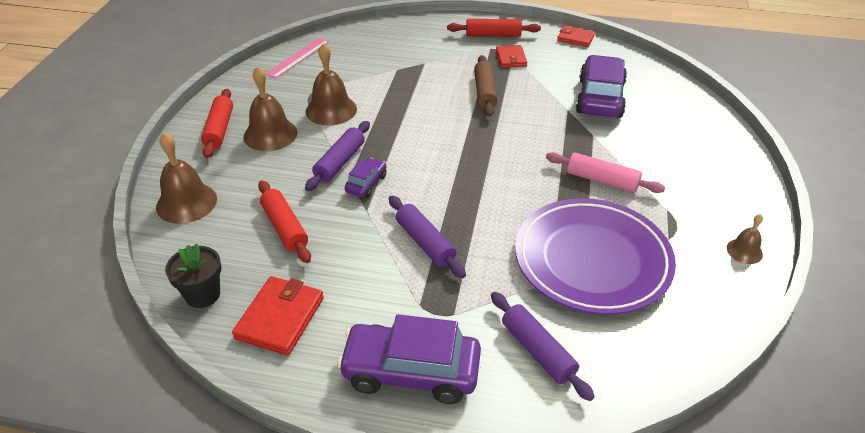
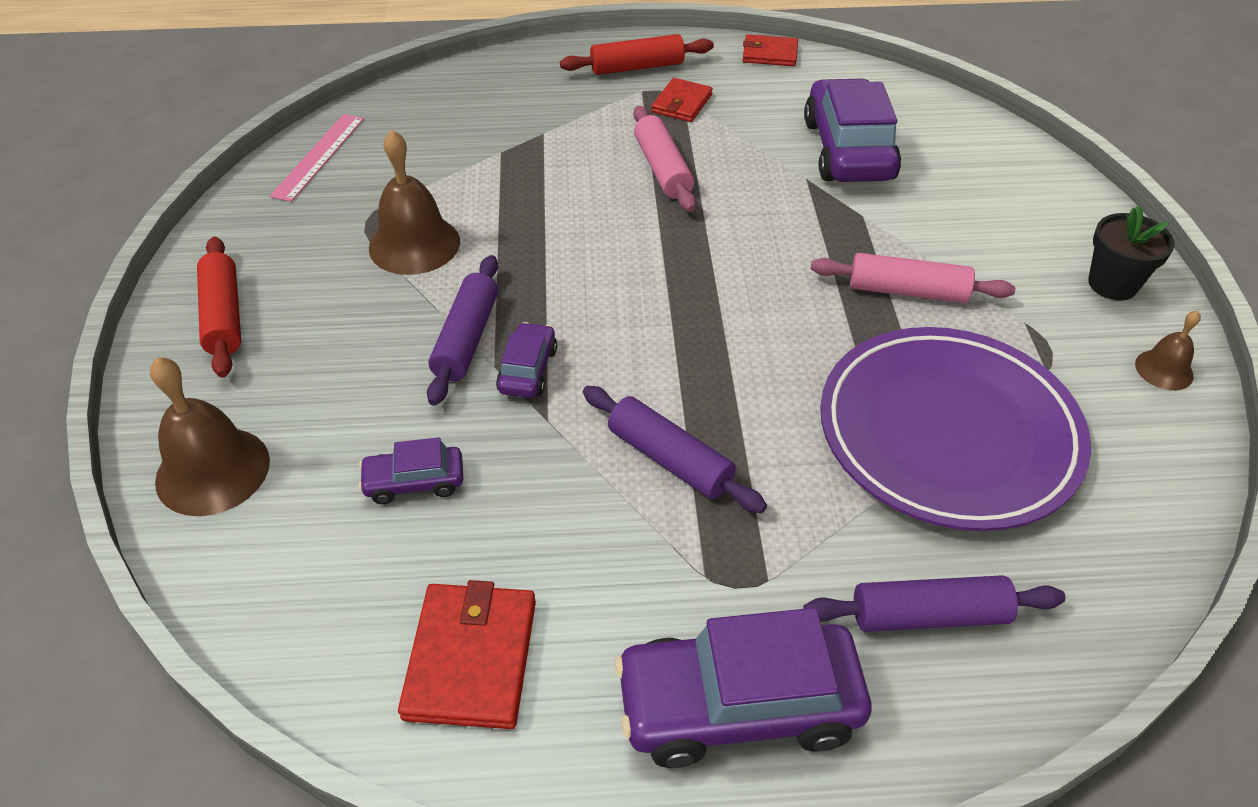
camera: 15 degrees left, 5 degrees up
(203, 294) = (310, 646): black flower pot -> black flower pot (1112, 284)
(270, 134) = (322, 309): brown bell -> none
(284, 228) = (414, 482): red rolling pin -> purple car
(484, 92) = (662, 169): brown rolling pin -> pink rolling pin
(511, 58) = (682, 103): red wallet -> red wallet turned 45 degrees clockwise
(538, 351) = (929, 615): purple rolling pin -> purple rolling pin turned 45 degrees counterclockwise

